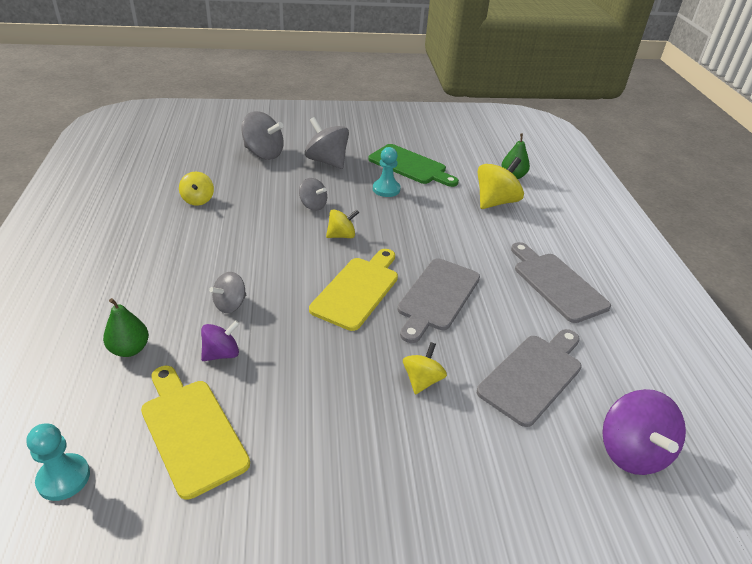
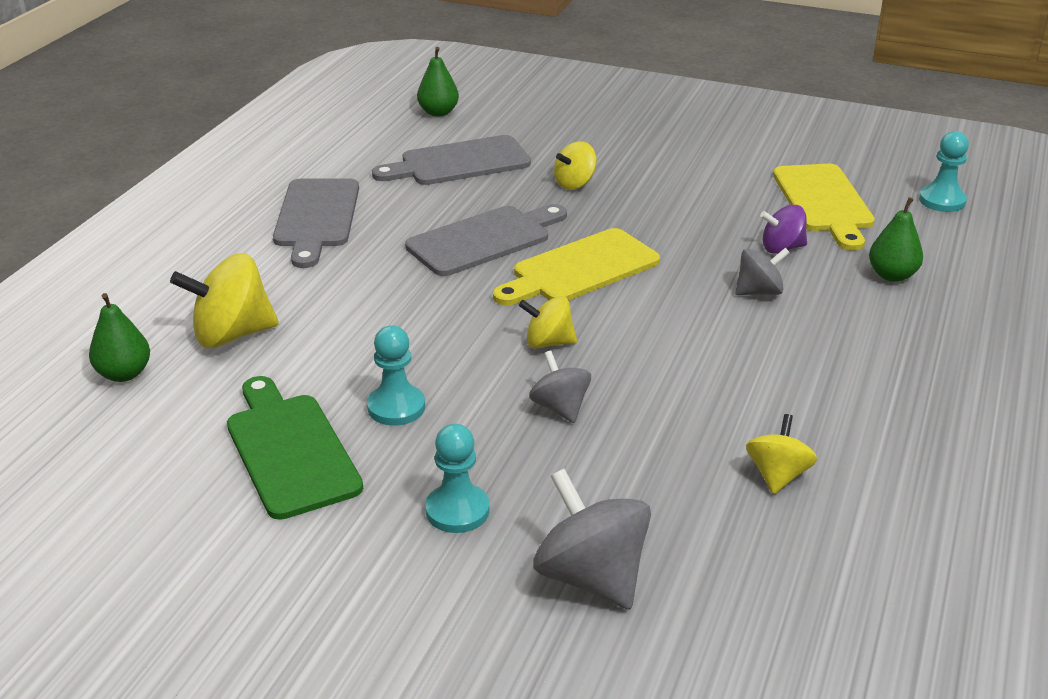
camera: 150 degrees left, 5 degrees down
(327, 161) = (457, 510): grey spinning top -> turquoise pawn
(631, 451) = (438, 112): purple spinning top -> green pear

